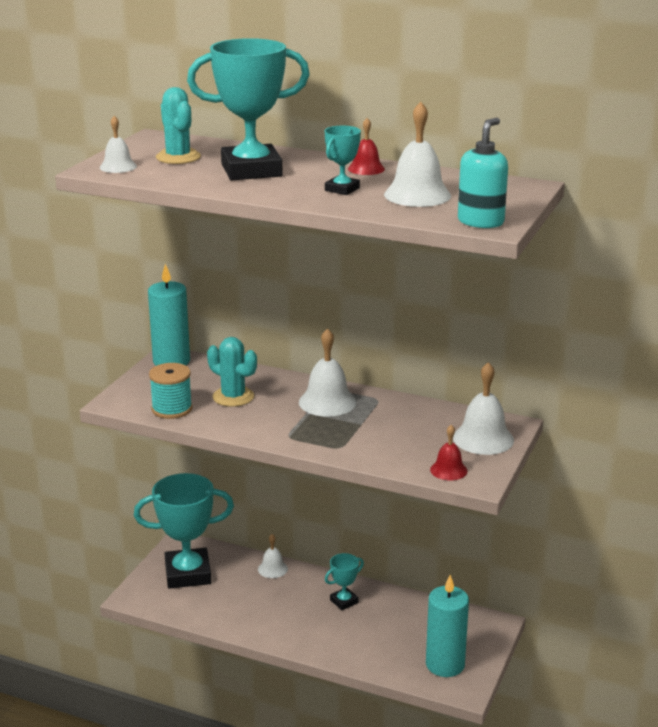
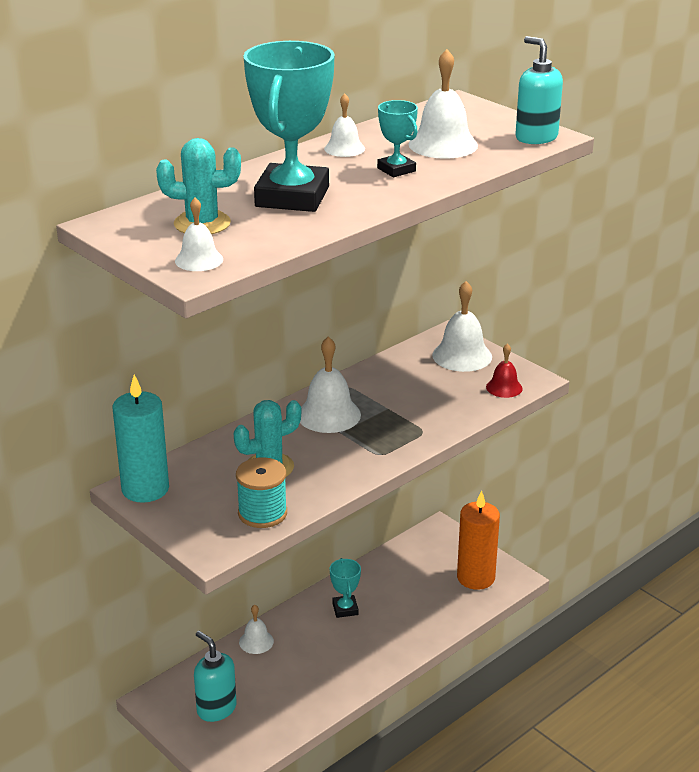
camera: 65 degrees left, 5 degrees up
(188, 574) = (216, 709): turquoise trophy -> turquoise soap dispenser
(366, 169) = (344, 148): red bell -> white bell
(445, 664) = (475, 577): turquoise candle -> orange candle

